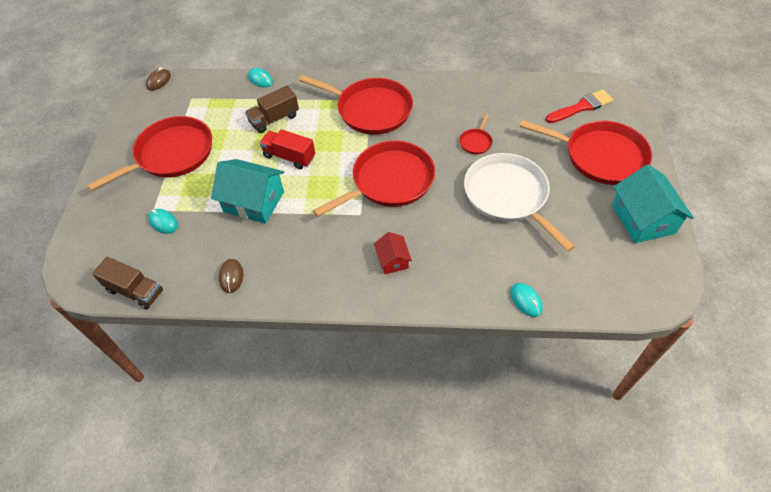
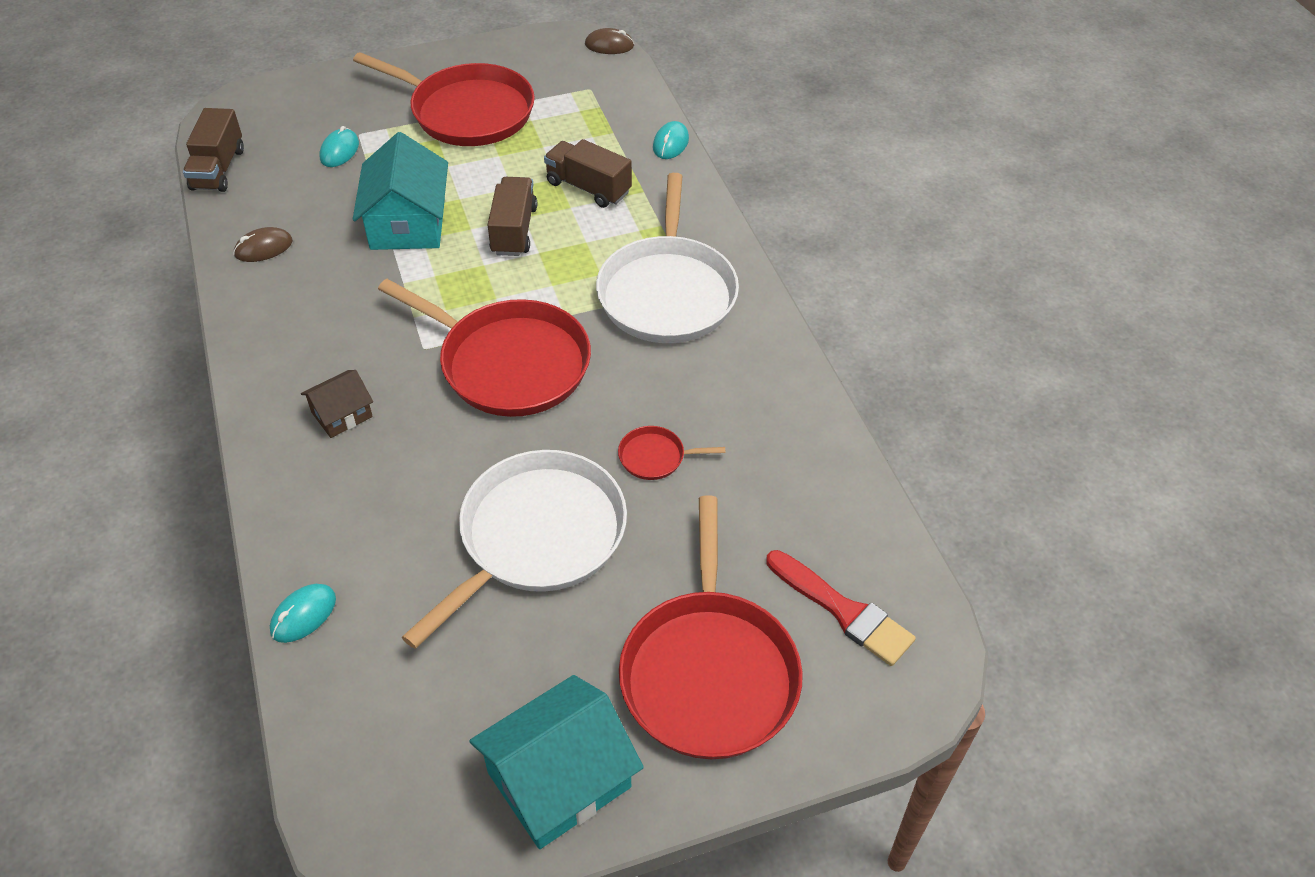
camera: 65 degrees right, 5 degrees down
(289, 157) = (514, 230): red truck -> brown truck
(370, 110) = (667, 292): red pan -> white pan
(392, 260) = (342, 414): red house -> brown house

